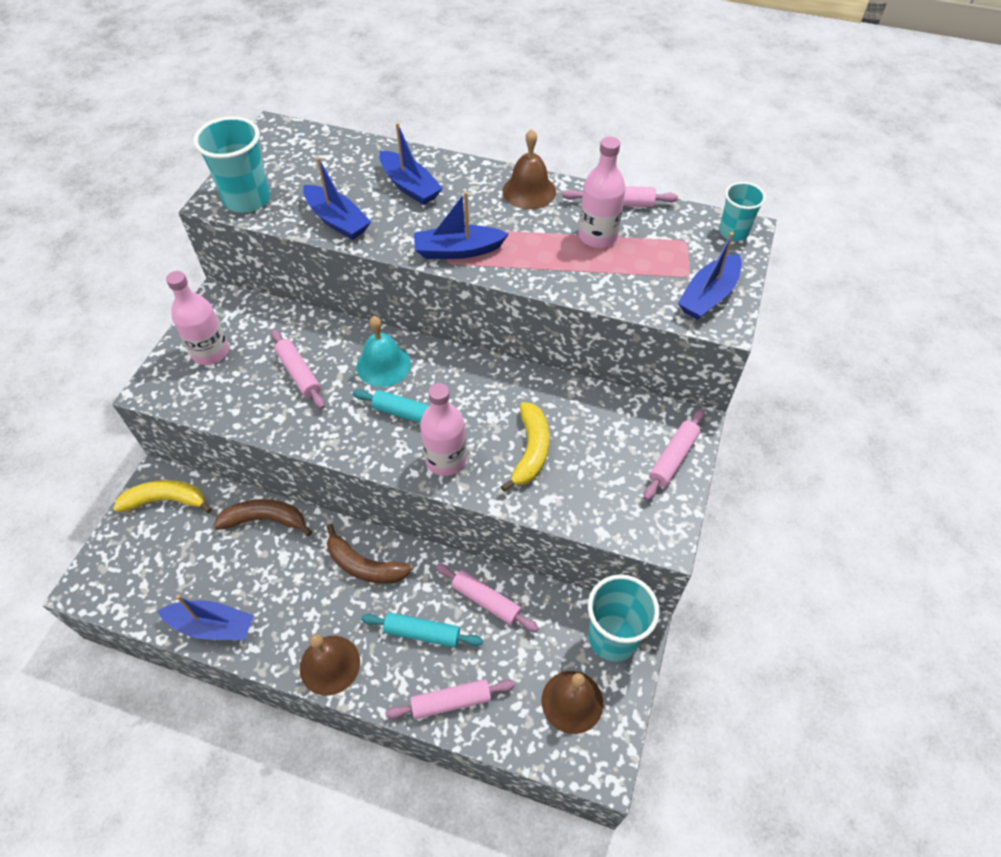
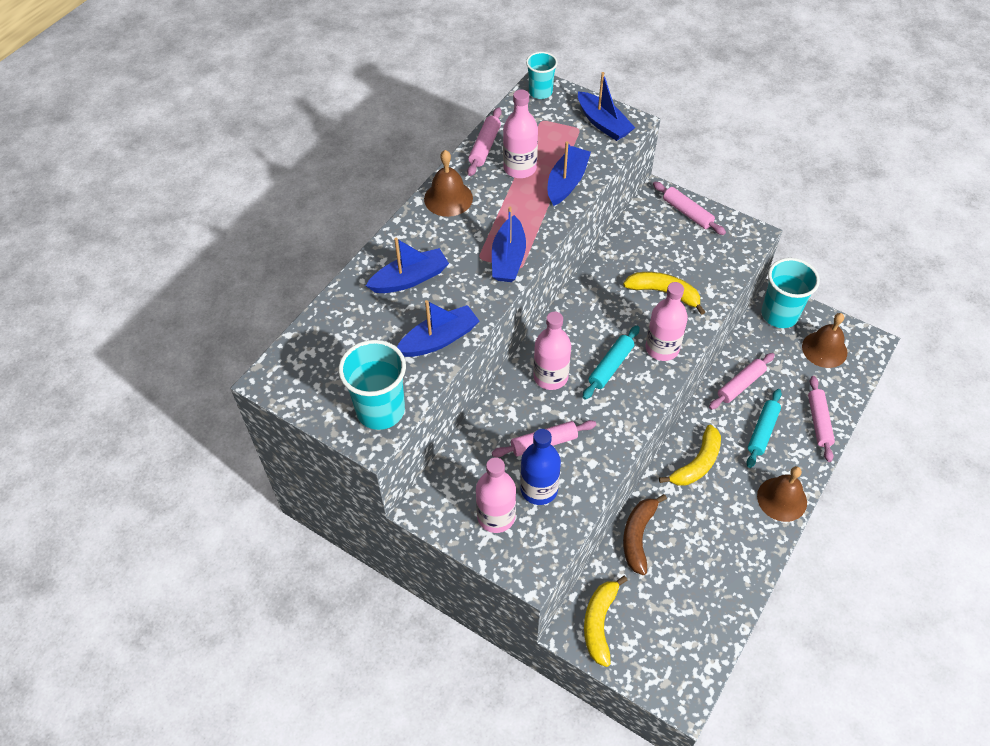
camera: 75 degrees left, 0 degrees up
(212, 626) = (737, 586): blue boat -> blue boat (567, 182)
(244, 379) = (539, 489): none -> blue bottle
(364, 565) = (697, 463): brown banana -> yellow banana
(383, 365) = (550, 377): turquoise bell -> pink bottle

